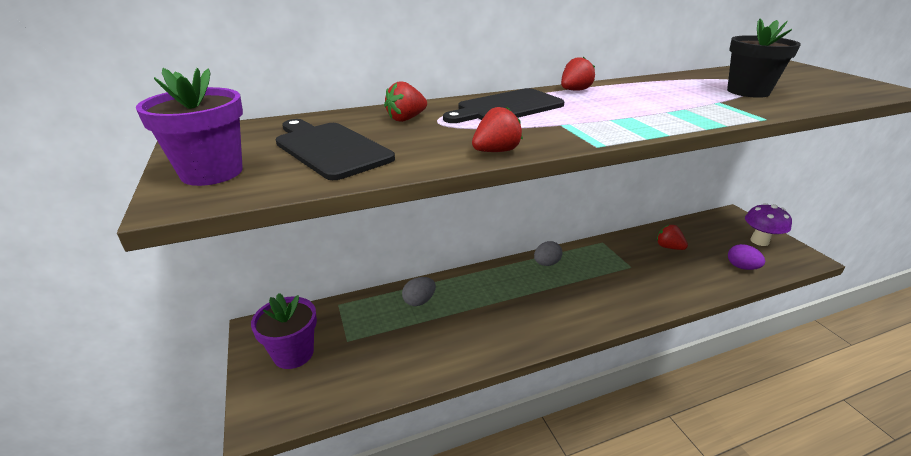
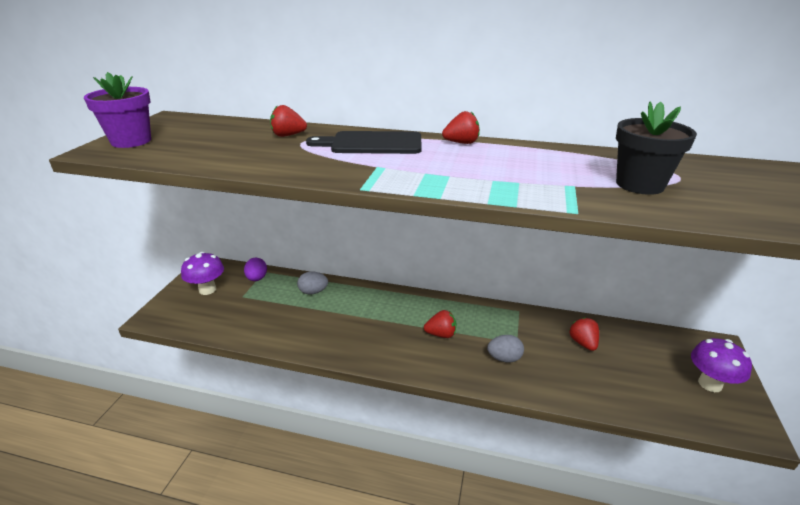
camera: 35 degrees right, 0 degrees up
(293, 353) = (207, 289): purple flower pot -> purple mushroom
(330, 148) = (206, 143): black cutting board -> none
(496, 151) = (287, 172): red strawberry -> red strawberry (441, 334)
(546, 263) = (441, 306): grey egg -> grey egg (504, 358)
(741, 267) = (642, 396): purple egg -> purple egg (257, 278)

